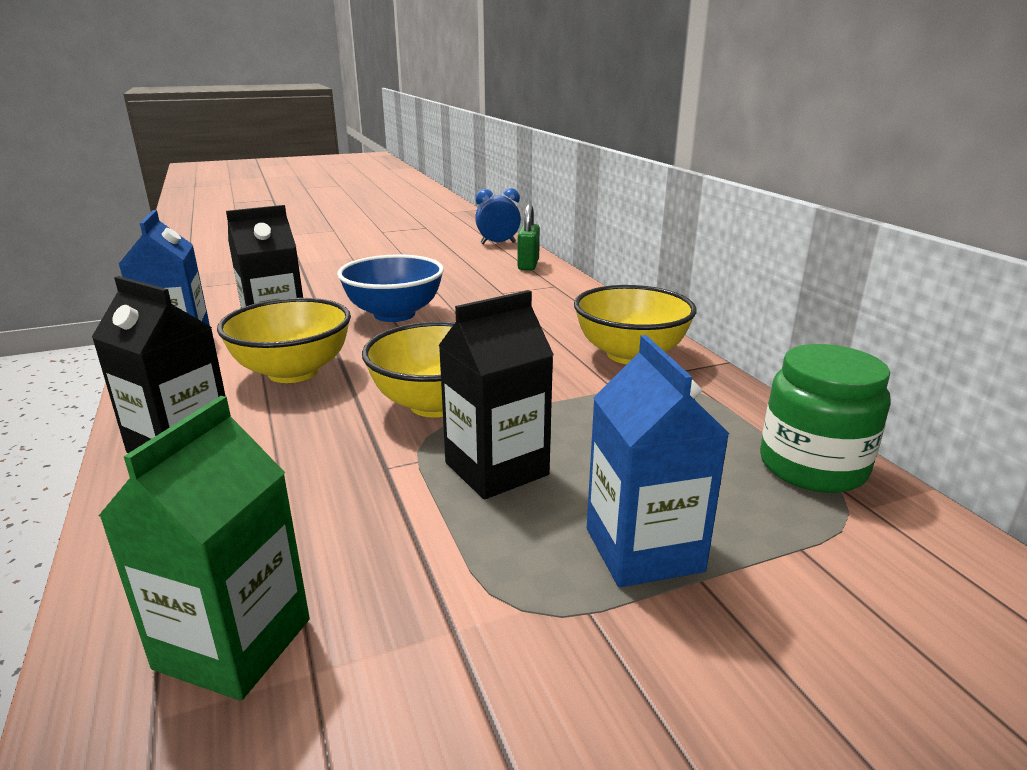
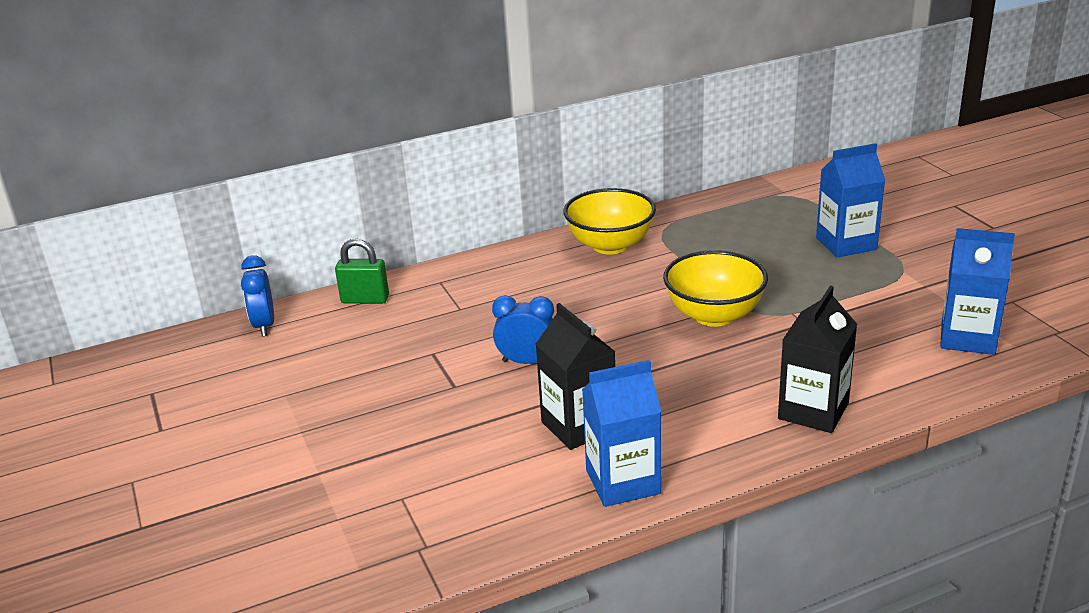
camera: 90 degrees left, 5 degrees up
(233, 643) = (967, 338): green carton -> blue carton
(293, 372) = (674, 391): yellow bowl -> none
(394, 314) = (527, 362): blue bowl -> blue clock
(496, 469) = (791, 286): black carton -> none
(812, 466) = (751, 199): green jar -> none

